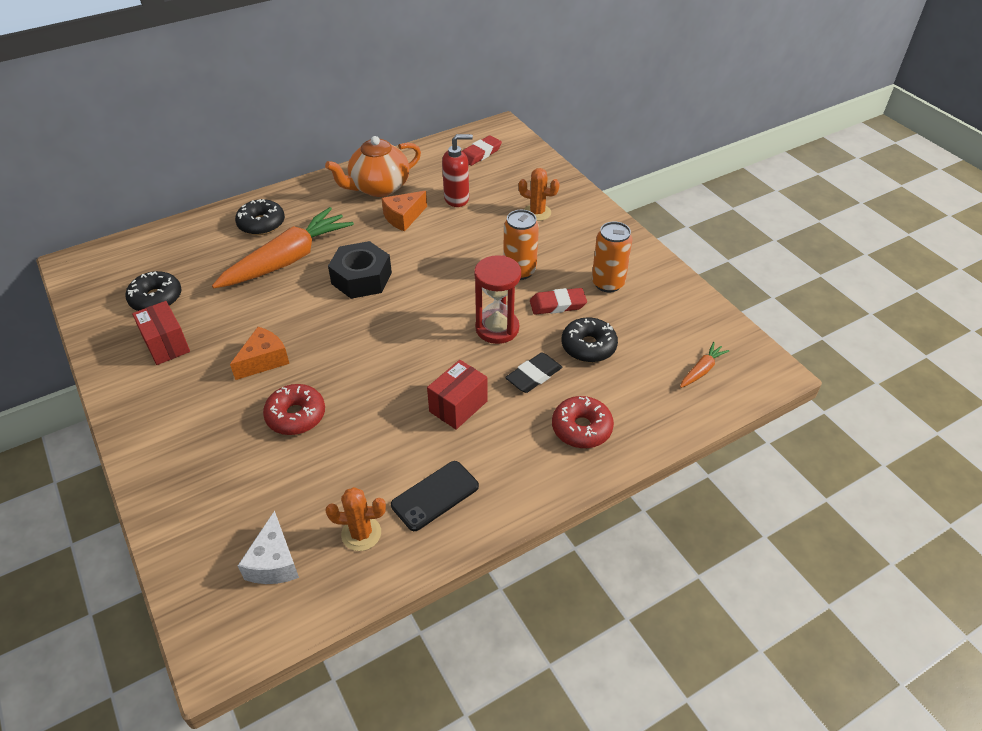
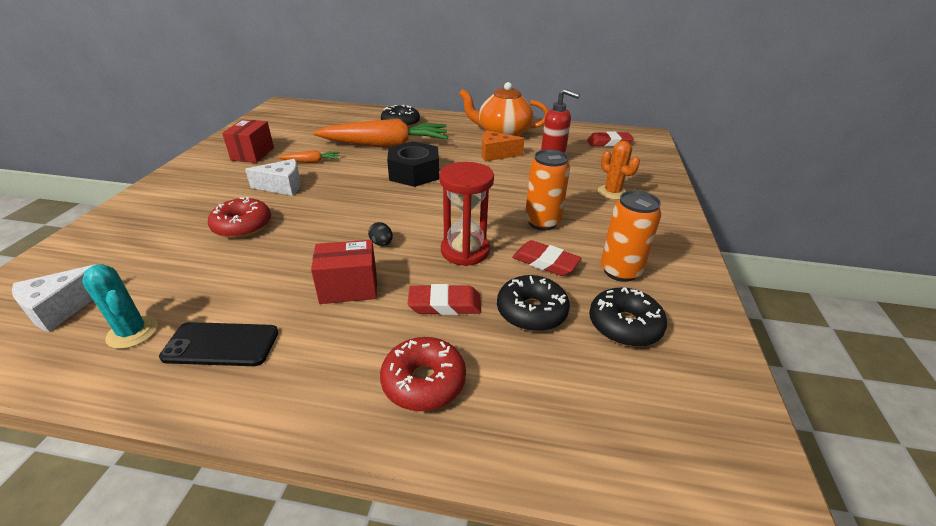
camera: 40 degrees right, 10 degrees down
(156, 298) = (288, 132): black donut -> black donut (624, 325)
(264, 360) = (282, 186): orange cheese -> white cheese
(361, 533) = (132, 332): orange cactus -> turquoise cactus
(431, 359) = (381, 243): none -> black egg
(533, 375) = (445, 304): black eraser -> red eraser
(702, 370) = (645, 418): orange carrot -> orange carrot (311, 162)

